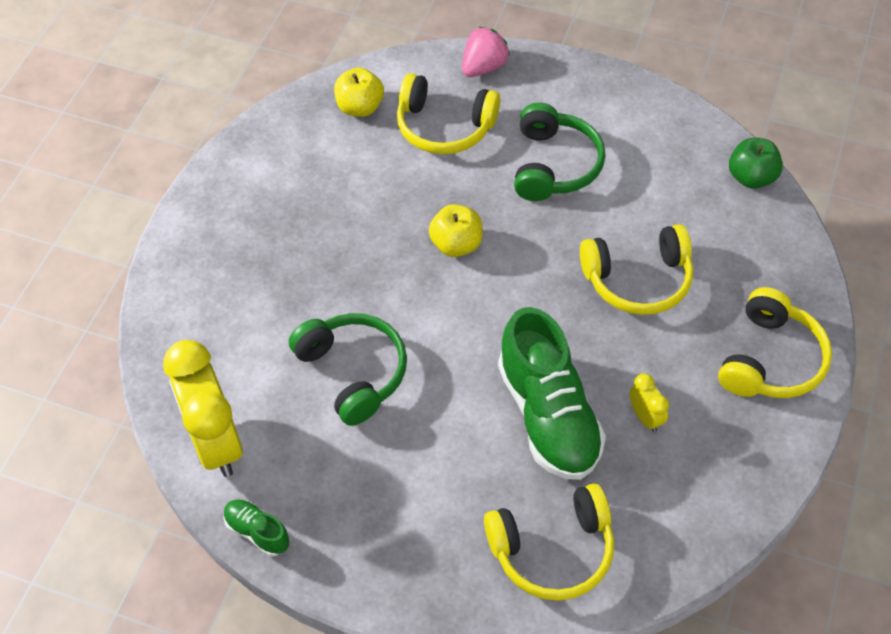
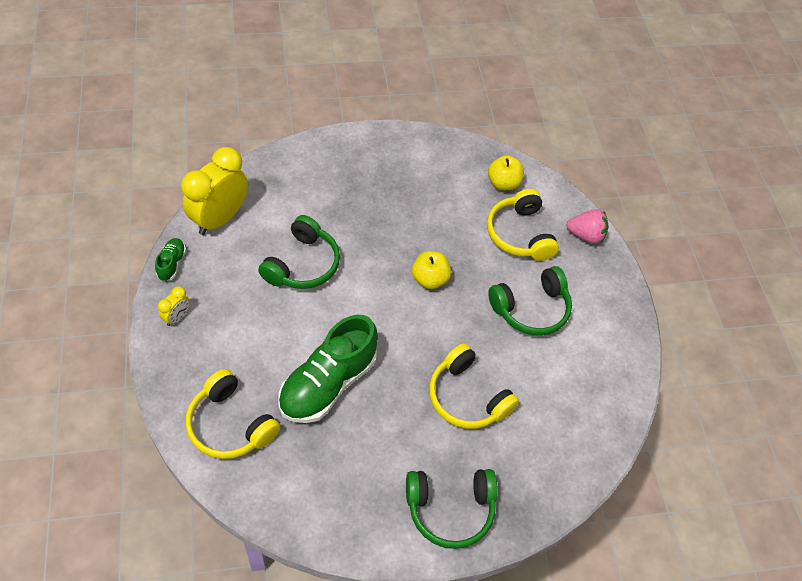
camera: 55 degrees right, 0 degrees up
(645, 417) = (357, 443): yellow clock -> yellow clock (177, 317)
(751, 177) = (606, 439): green apple -> none
(770, 360) = (450, 509): yellow headphones -> green headphones

